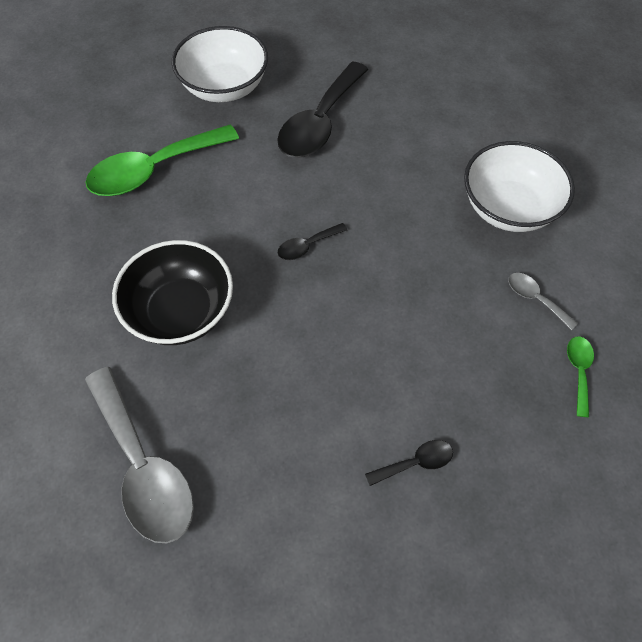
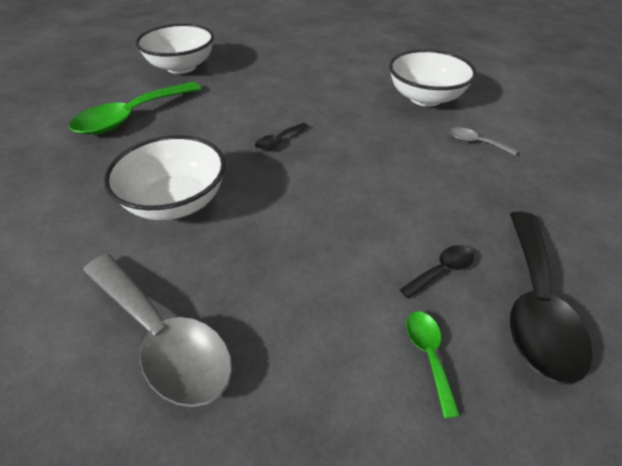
camera: 15 degrees left, 15 degrees down
(181, 311) = (176, 202): black bowl -> white bowl
(320, 123) = (263, 75): black spoon -> black spoon (534, 305)
(578, 371) = (537, 179): green spoon -> green spoon (428, 355)

